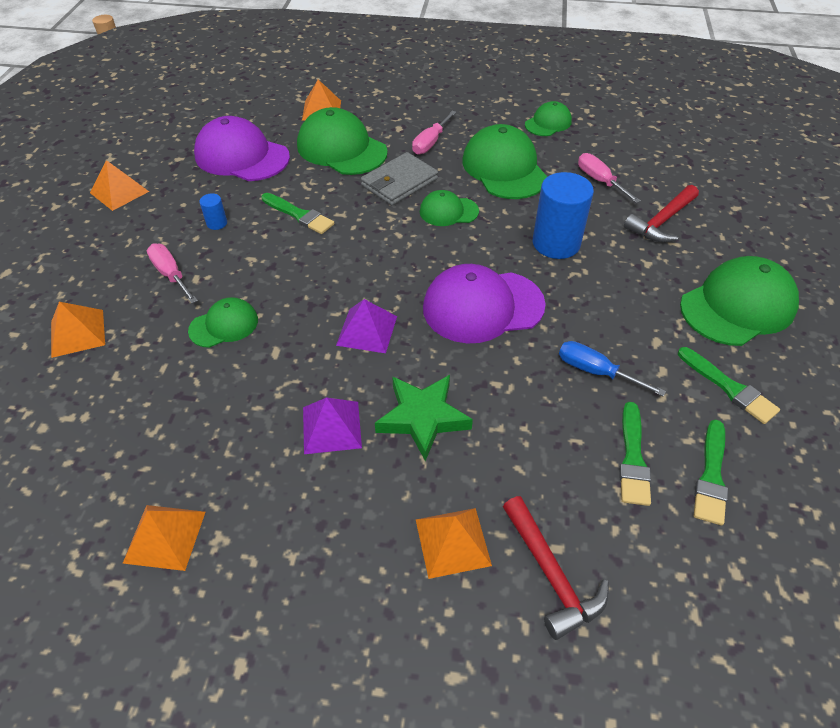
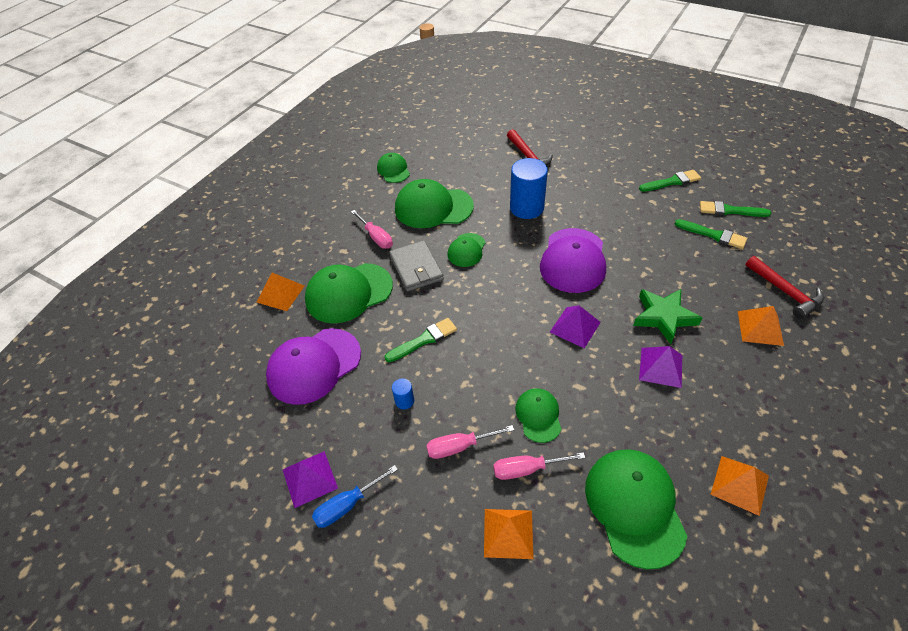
camera: 65 degrees left, 0 degrees up
(119, 192) = (309, 478): orange pyramid -> purple pyramid
(551, 575) = (785, 292): red hammer -> red hammer turned 60 degrees clockwise
(595, 371) = (646, 228): blue screwdriver -> blue screwdriver (347, 505)
(600, 181) = (474, 168): pink screwdriver -> pink screwdriver (527, 469)
(711, 476) = (730, 210): green brush -> green brush turned 150 degrees clockwise
(737, 306) = (612, 155): green cap -> green cap (634, 506)

